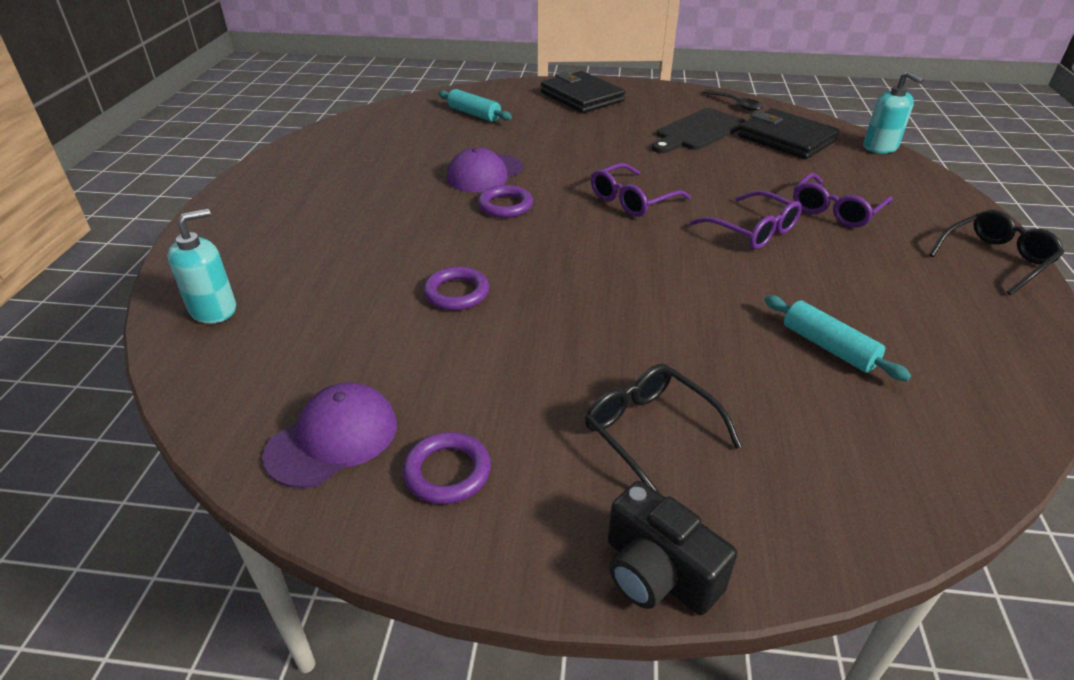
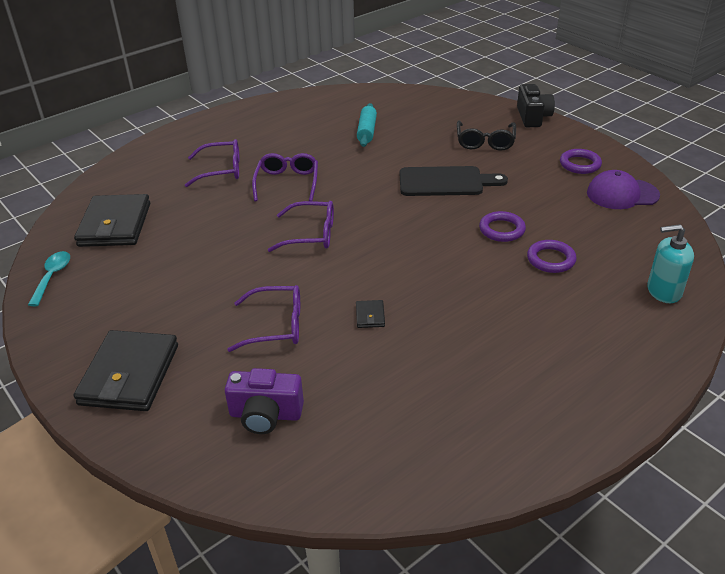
camera: 135 degrees left, 0 degrees up
(474, 114) = (265, 415): turquoise rolling pin -> purple camera
(484, 174) = (370, 316): purple cap -> black wallet
(505, 206) = (397, 275): purple ring -> purple ring (551, 259)
(541, 143) = (276, 326): none -> purple glasses
(698, 131) = (146, 266): black cutting board -> black cutting board (445, 182)
(736, 104) = (52, 277): black spoon -> turquoise spoon
(880, 147) = (88, 187): turquoise soap dispenser -> none
(995, 259) = (220, 121): black glasses -> none

